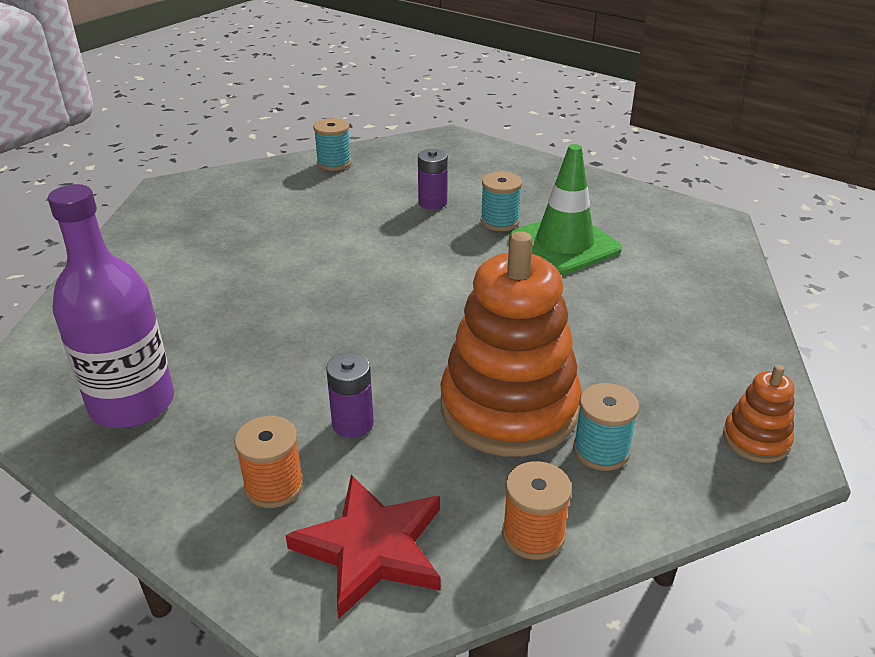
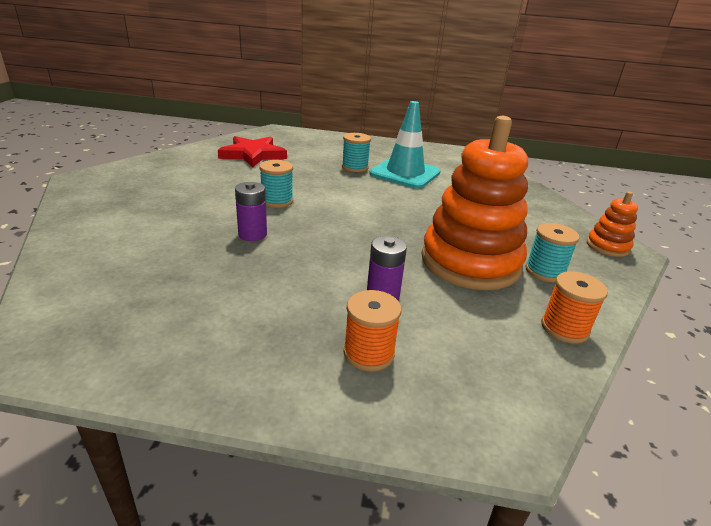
camera: 30 degrees left, 5 degrees down
(132, 403) = (187, 329): purple bottle -> none
(334, 163) = (209, 150): turquoise spool -> turquoise spool (277, 201)
(372, 548) = (481, 371): red star -> red star (253, 154)
(432, 202) = (301, 163): purple battery -> purple battery (252, 234)
(564, 244) = (405, 173): green traffic cone -> turquoise traffic cone

